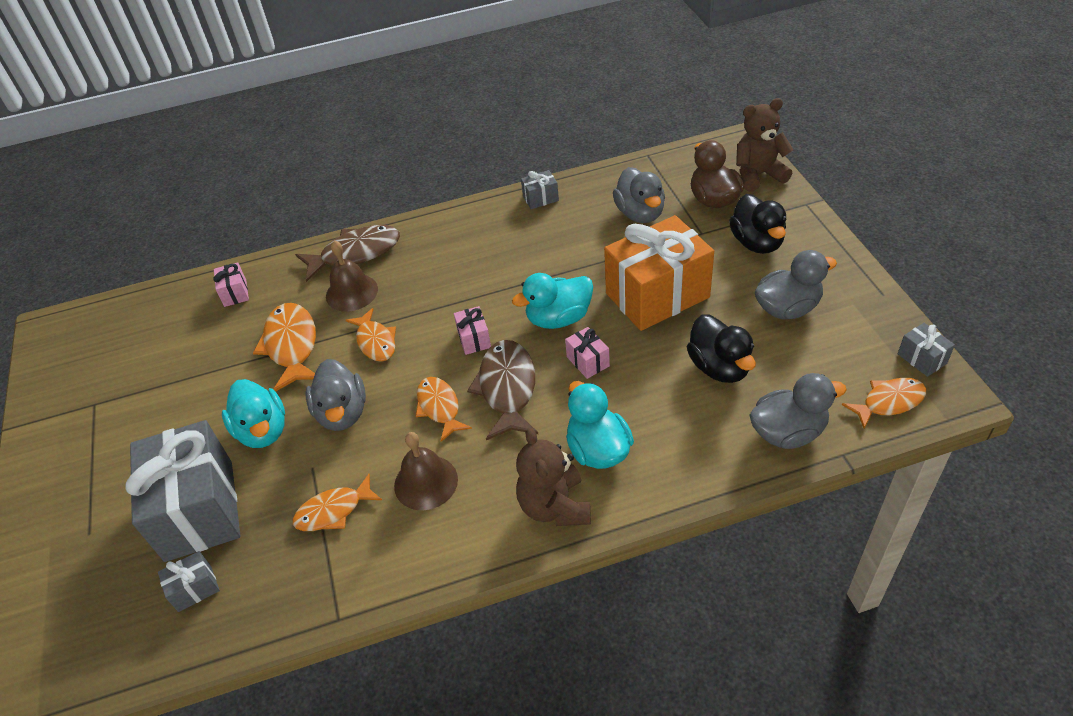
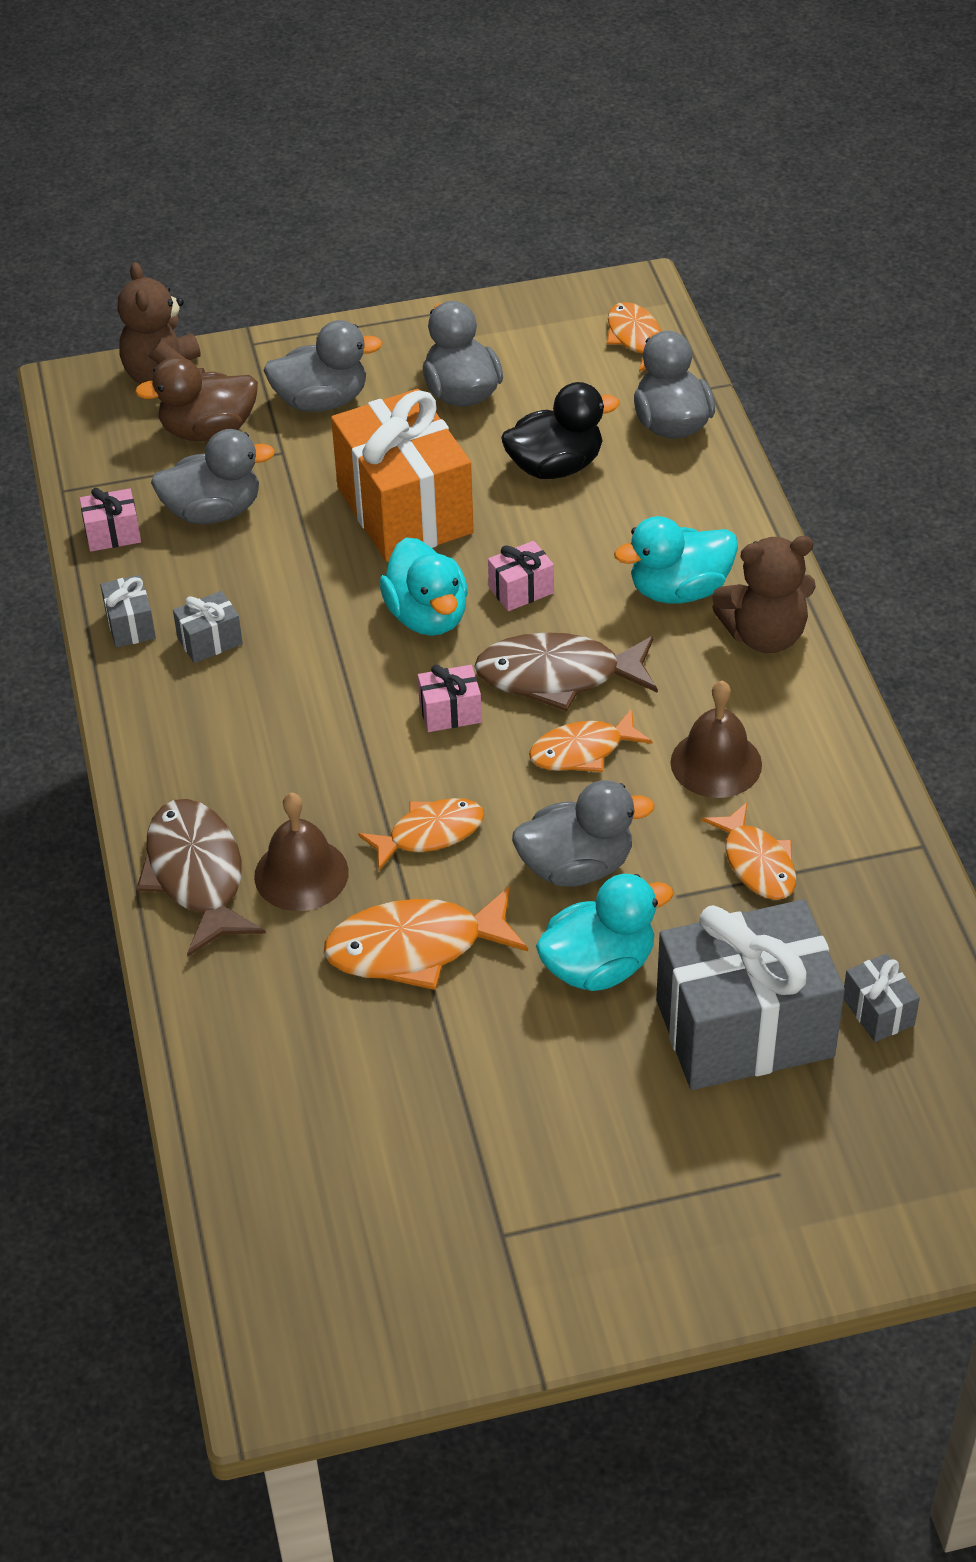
camera: 90 degrees left, 0 degrees up
(235, 293) = (255, 1053): pink gift -> pink gift (113, 534)
(757, 243) = (321, 401): black duck -> grey duck
(922, 359) = (572, 301): grey gift -> grey gift (210, 641)

